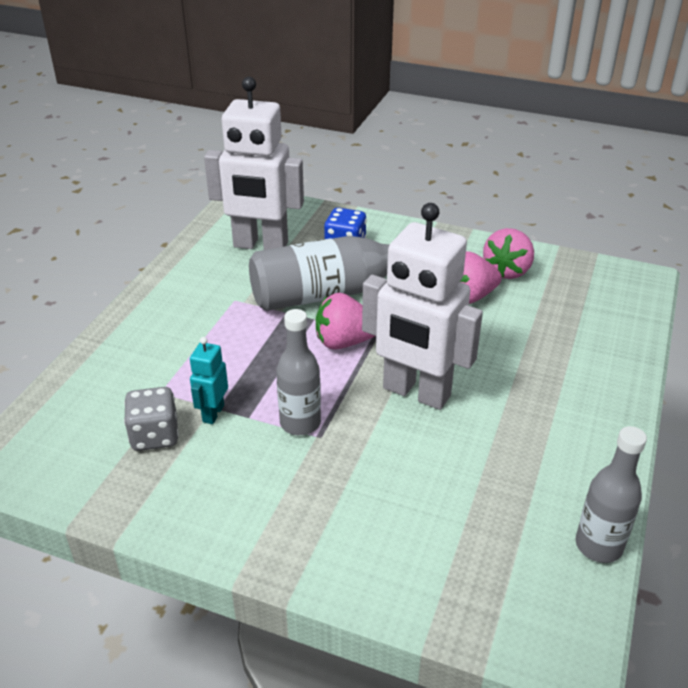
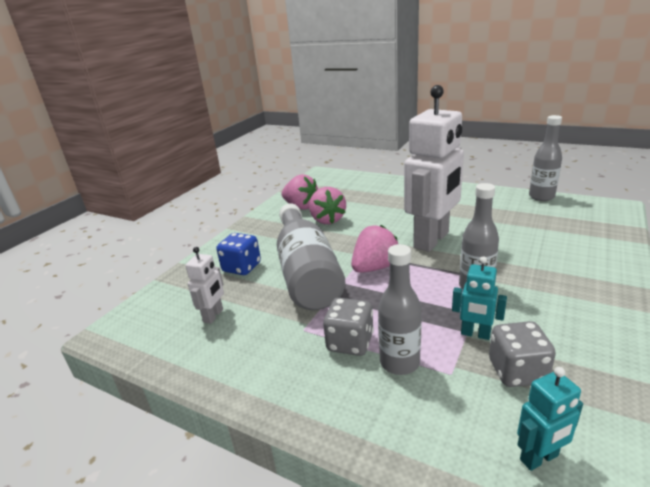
camera: 80 degrees left, 10 degrees down
(60, 432) = (539, 458): none -> turquoise robot
(179, 360) = (399, 362): none -> grey bottle
(211, 329) = (350, 342): none -> grey dice
(260, 245) = (213, 316): white robot -> white robot, size x0.44
(344, 342) = (375, 267): pink strawberry -> pink strawberry turned 135 degrees counterclockwise

